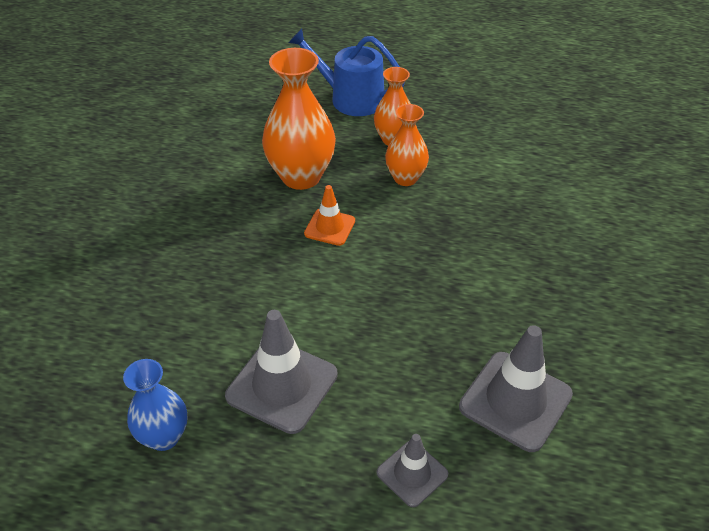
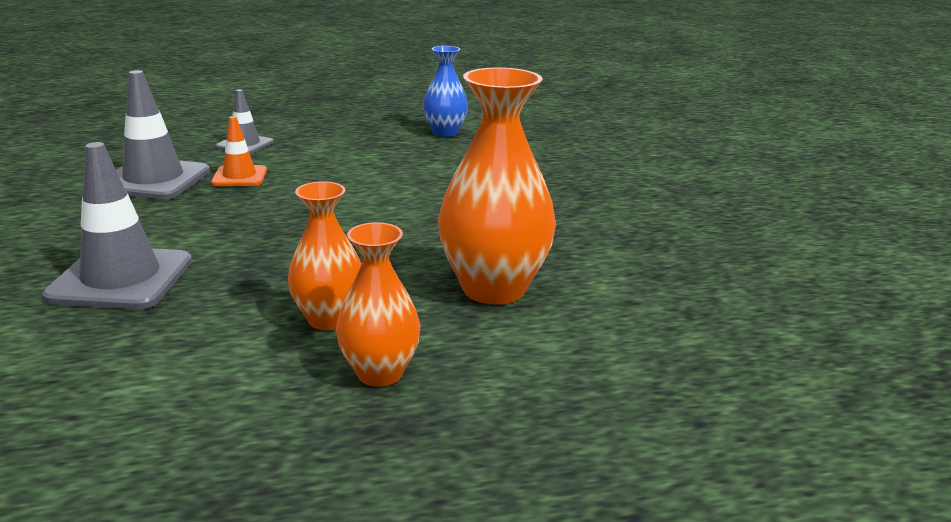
camera: 155 degrees right, 20 degrees down
(282, 385) = (375, 159): grey traffic cone -> grey traffic cone (121, 279)
(329, 227) = (408, 248): orange traffic cone -> orange traffic cone (239, 177)
(351, 98) = (520, 436): blue watering can -> none

